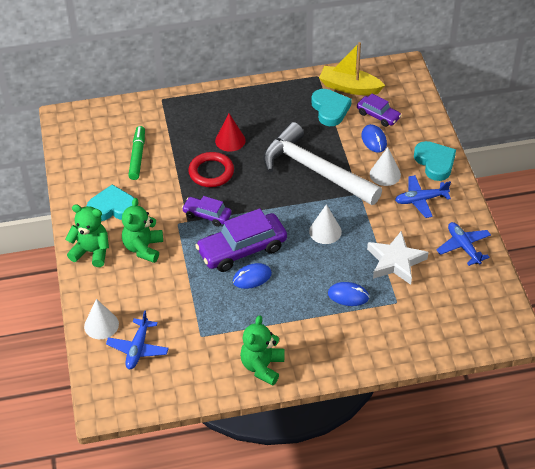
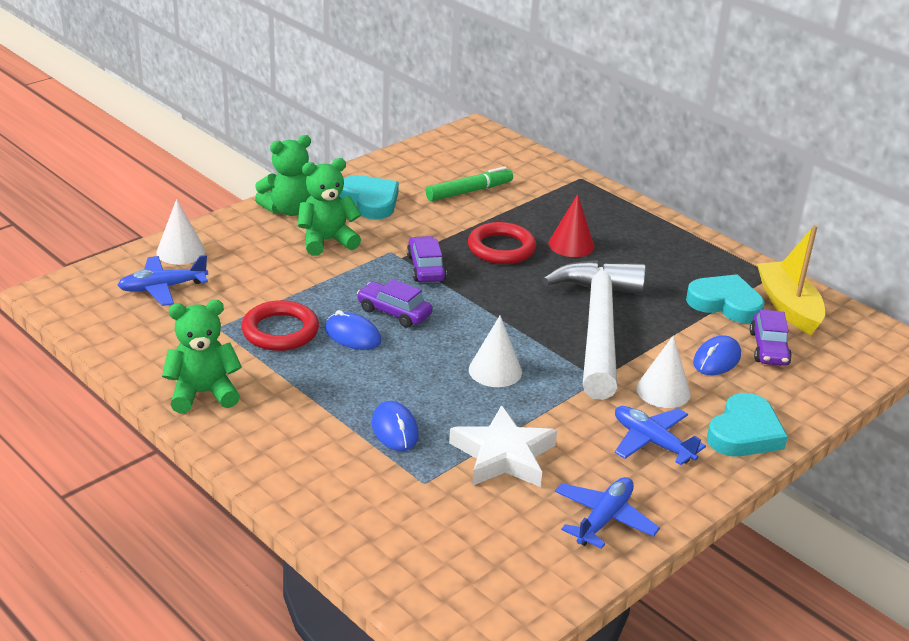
camera: 55 degrees right, 15 degrees down
(91, 252) = (288, 210): green teddy bear -> green teddy bear turned 75 degrees clockwise
(225, 308) = (280, 331): none -> red ring
(242, 249) = (394, 312): purple car -> purple car, size x0.56
(330, 109) = (725, 304): turquoise heart -> turquoise heart turned 105 degrees counterclockwise

